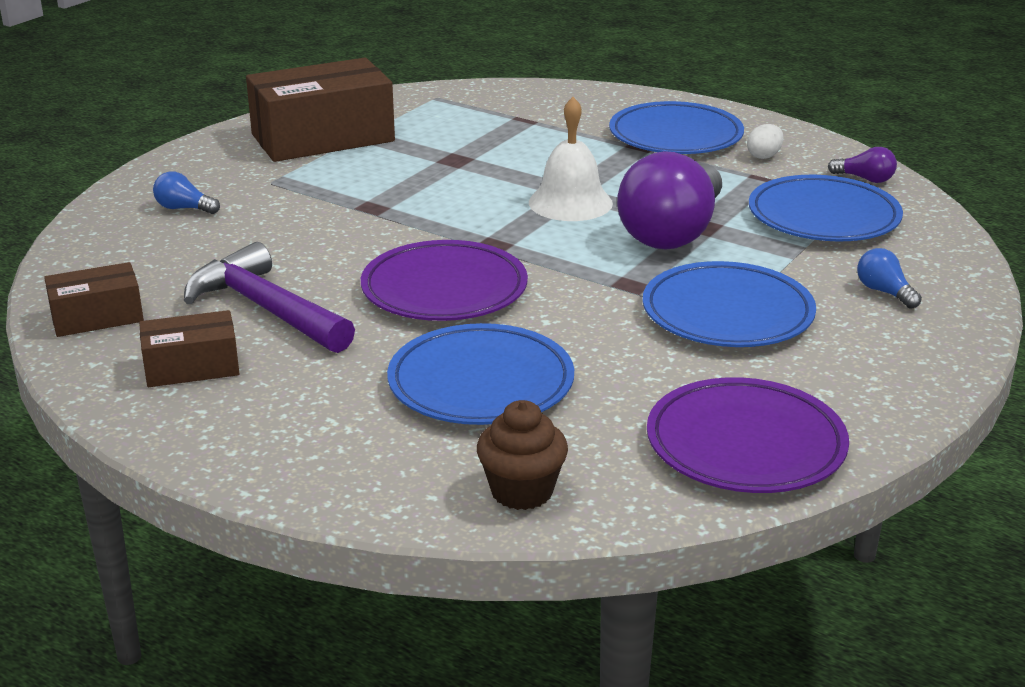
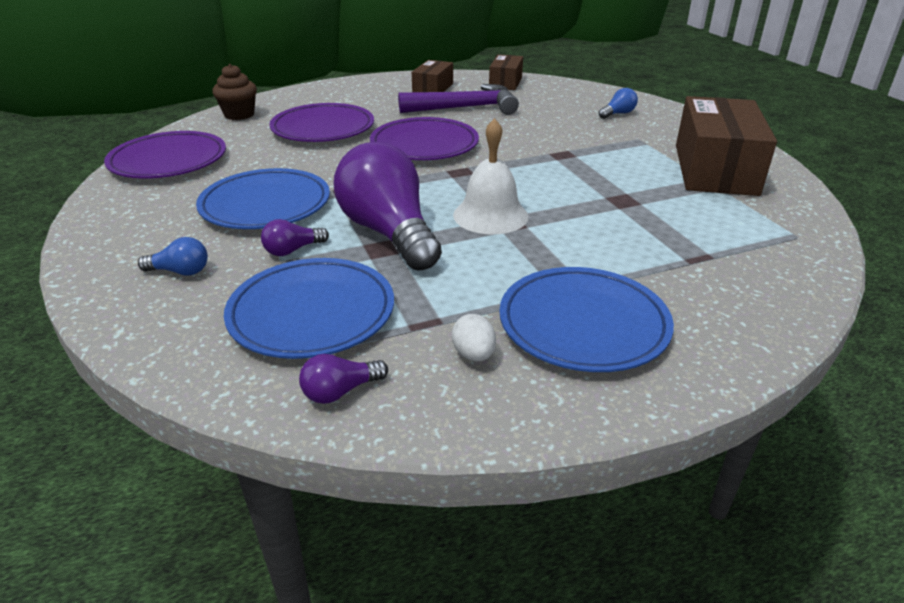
camera: 125 degrees right, 5 degrees up
(481, 383) = (323, 128): blue plate -> purple plate
(770, 261) = (292, 250): none -> purple light bulb

